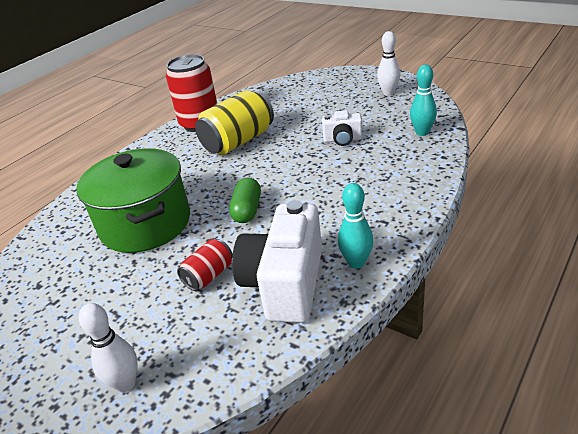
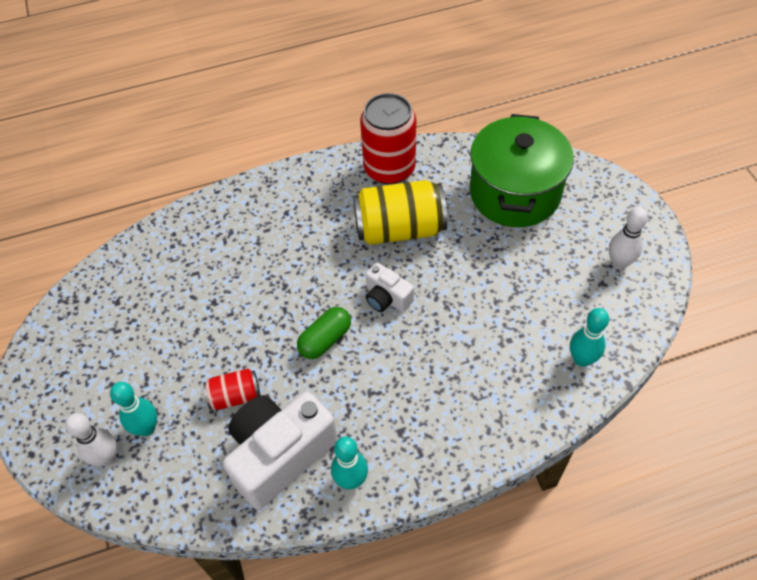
camera: 35 degrees right, 20 degrees up
(145, 224) = (236, 289): green pot -> green pot (514, 193)
(147, 340) = (147, 428): none -> turquoise bowling pin
(343, 139) = (495, 306): white camera -> white camera (387, 298)

